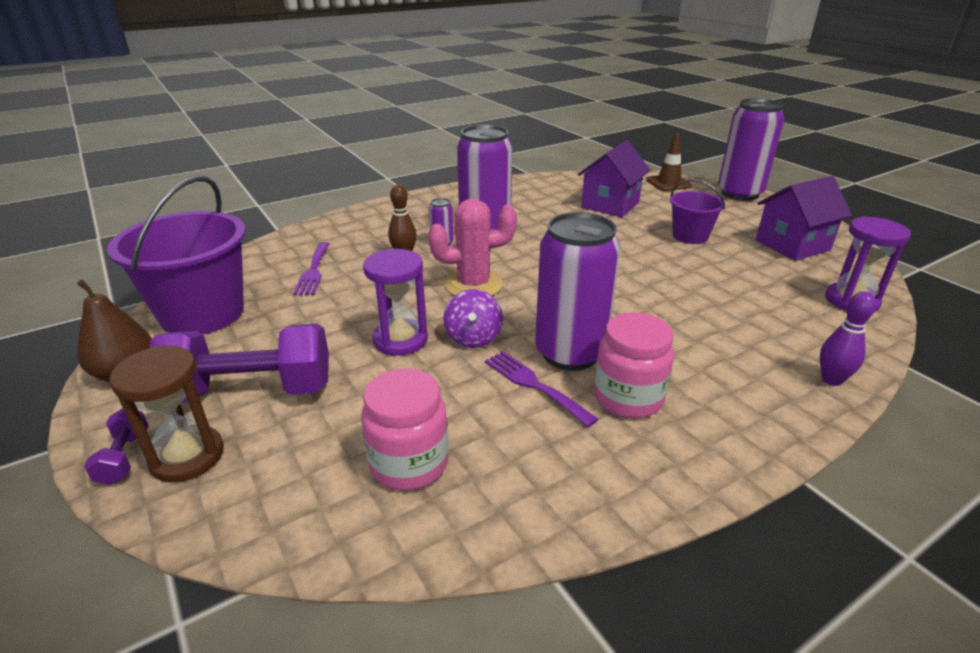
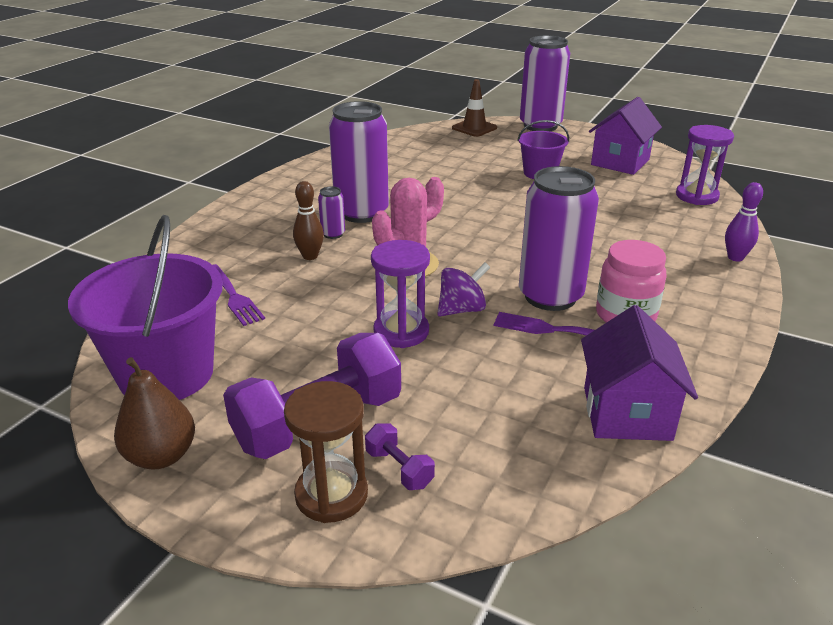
camera: 30 degrees left, 0 degrees up
(124, 458) = (271, 521): purple dumbbell -> purple dumbbell (399, 469)
(409, 463) = (525, 421): pink jar -> none
(473, 338) = (462, 309): purple spinning top -> purple spinning top turned 90 degrees counterclockwise
(610, 205) = (446, 160): purple house -> purple house (627, 413)

